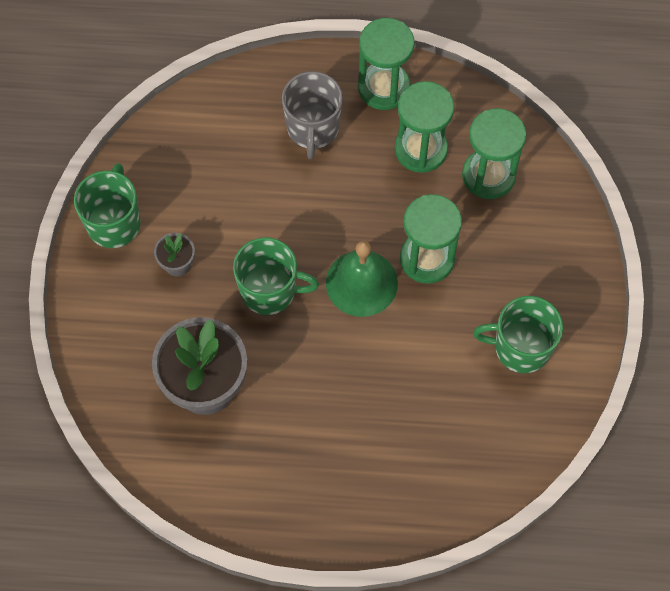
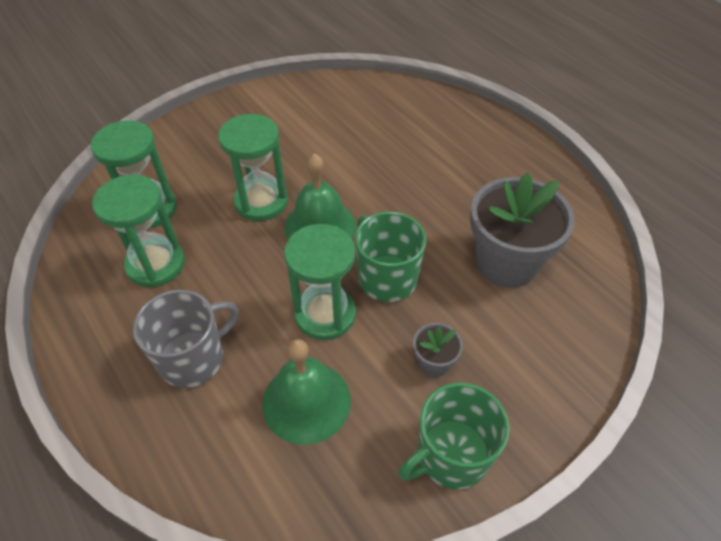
camera: 130 degrees left, 15 degrees down
(221, 171) = (306, 401): none -> green bell
(384, 87) = (101, 332): green hourglass -> green hourglass (325, 314)
(520, 347) = (285, 121): green mug -> none

